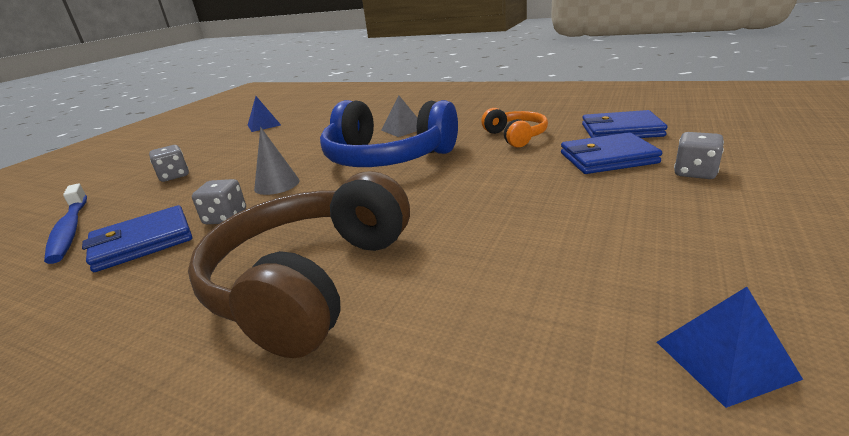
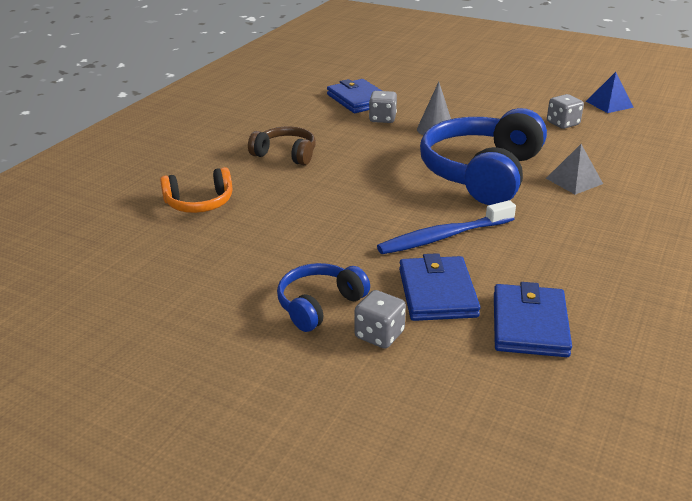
camera: 90 degrees right, 5 degrees up
(70, 230) = (387, 75): blue toothbrush -> blue toothbrush (443, 237)
(174, 176) = (470, 88): grey dice -> grey dice (562, 123)
(310, 281) = (286, 154): brown headphones -> brown headphones, size x0.51
(515, 136) = (527, 247): orange headphones -> orange headphones (199, 203)
(680, 203) = (319, 305): none -> blue headphones
(724, 359) = (154, 264): blue pyramid -> none

